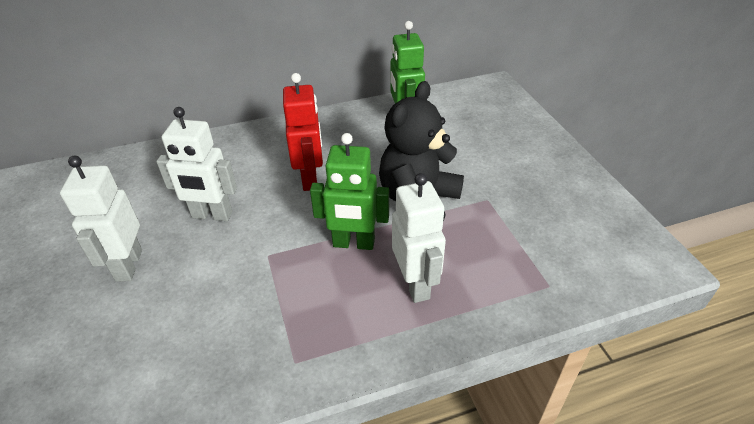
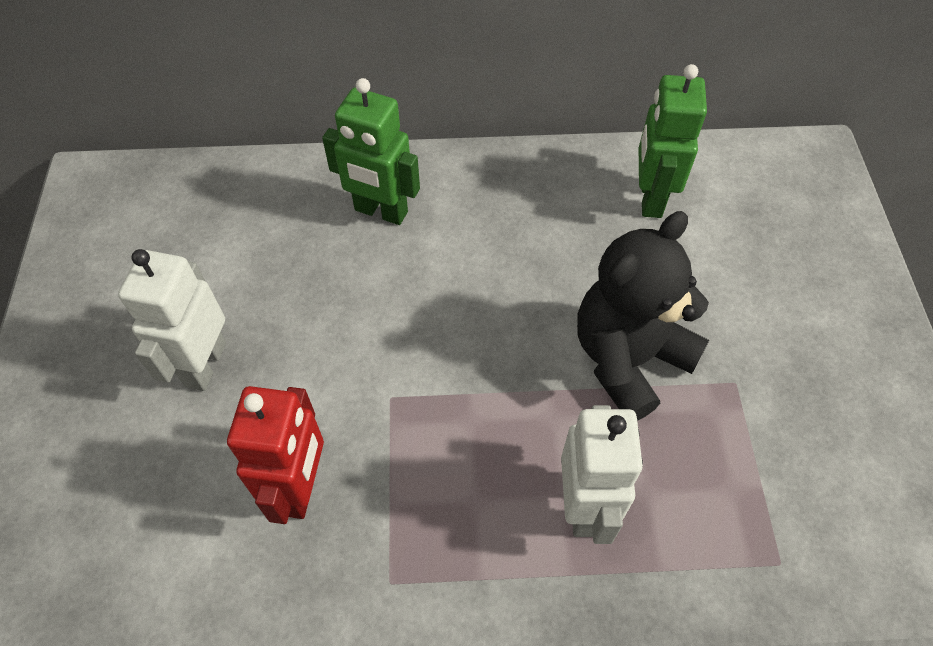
camera: 15 degrees right, 15 degrees up
(212, 215) = (328, 307): white robot -> none
(310, 179) = (479, 275): red robot -> red robot (301, 487)
(353, 243) = (514, 410): green robot -> green robot (380, 211)

